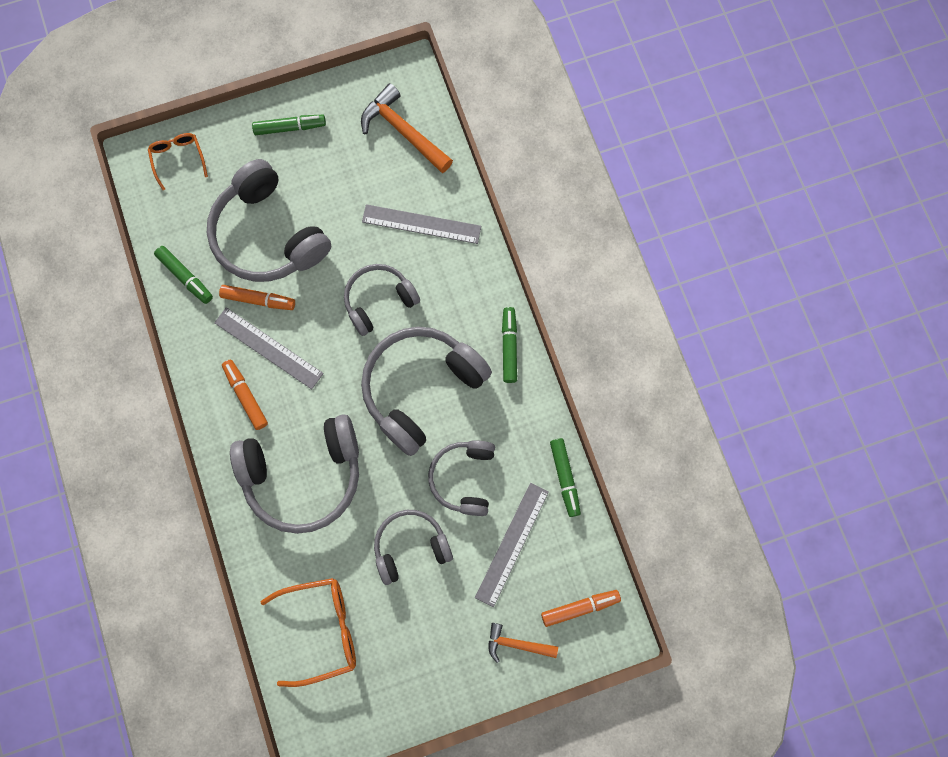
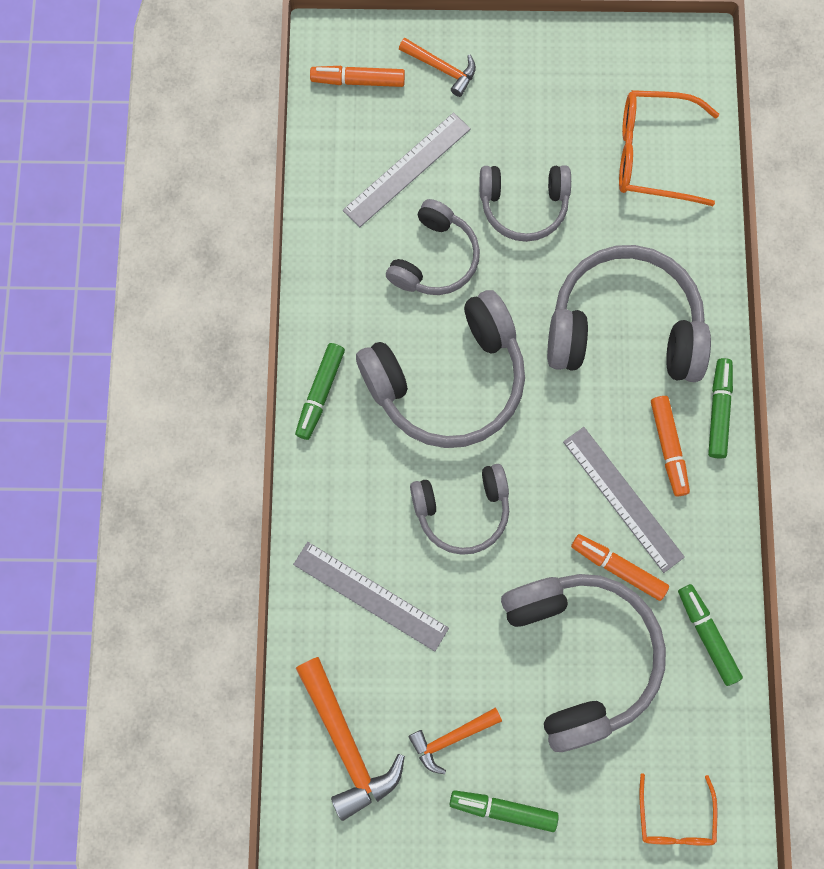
camera: 160 degrees left, 0 degrees up
(337, 157) = (451, 738): none -> orange hammer
(564, 478) = (317, 219): green marker -> green marker (718, 410)

